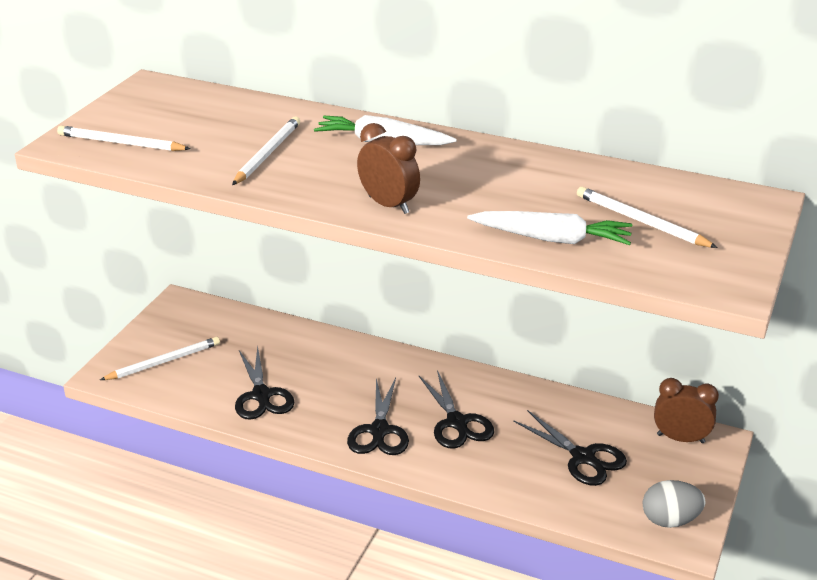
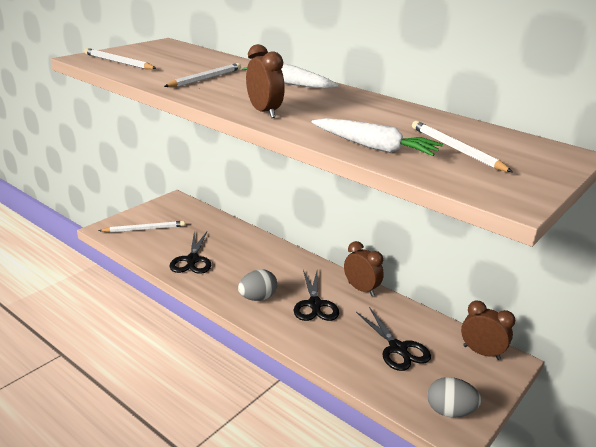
camera: 15 degrees right, 5 degrees down
(379, 431) = (257, 298): black scissors -> grey egg
(505, 387) = (361, 289): none -> brown clock

